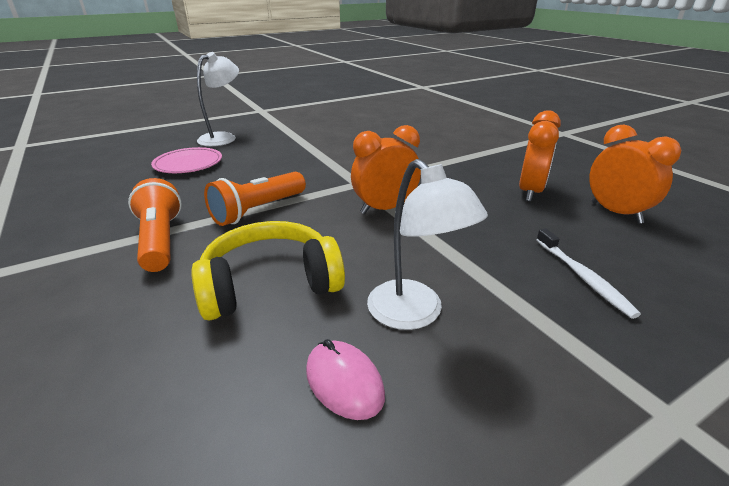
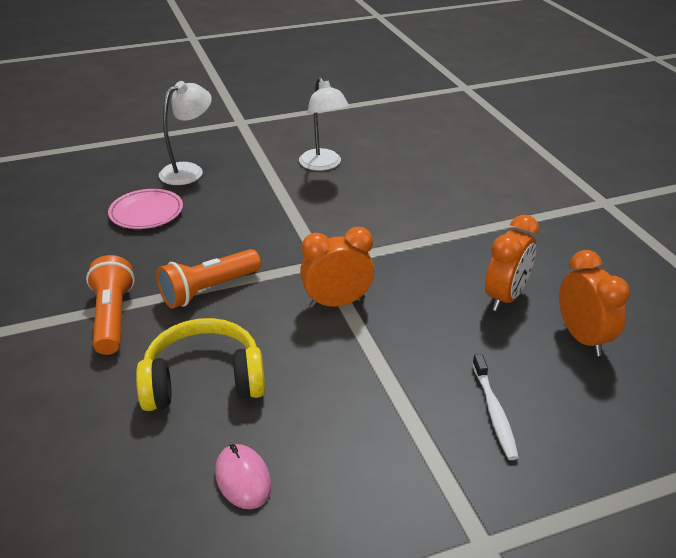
camera: 10 degrees right, 5 degrees up
(414, 314) = (320, 428): white lamp -> white lamp (323, 165)

